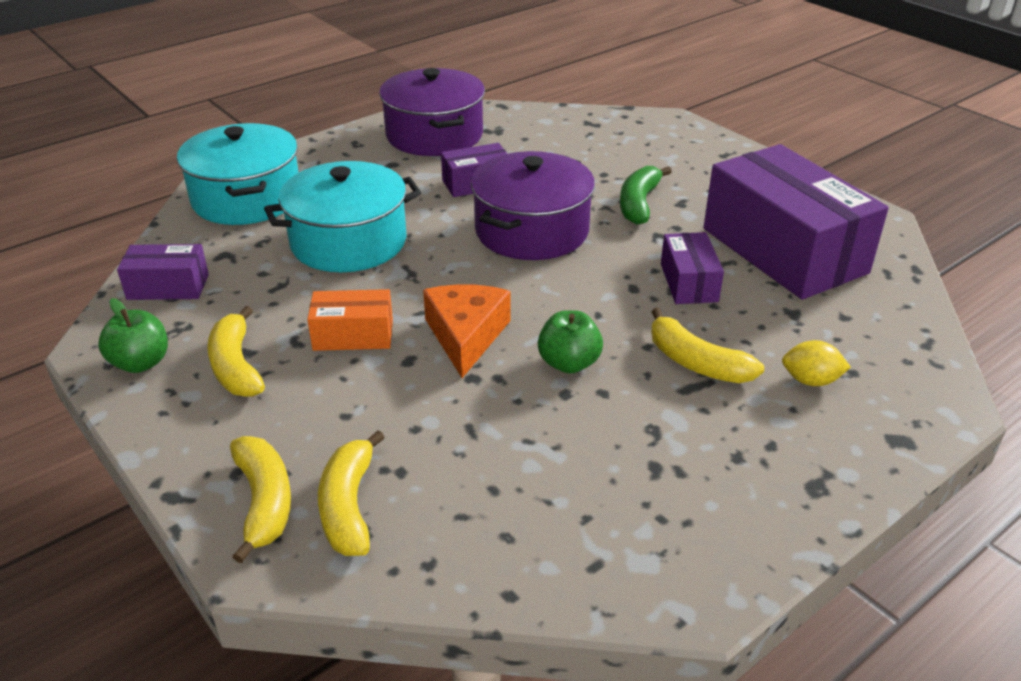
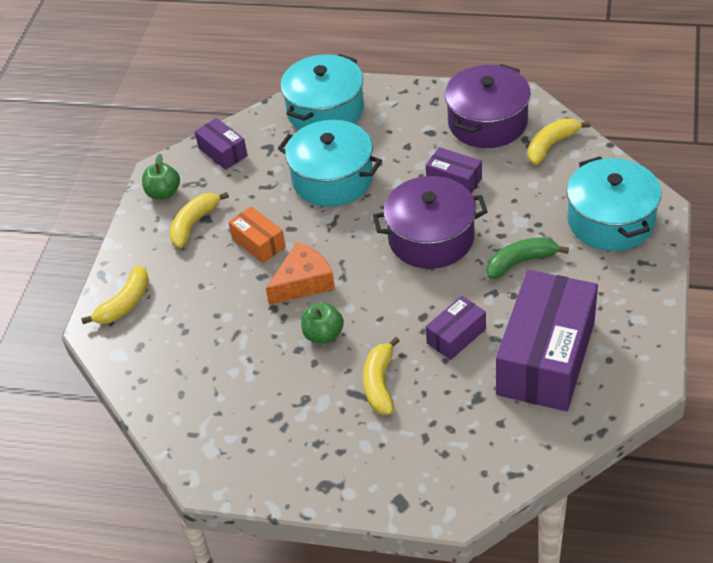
camera: 55 degrees right, 10 degrees up
(349, 506) = (148, 331): yellow banana -> yellow banana (551, 145)
(653, 144) = (611, 221): none -> turquoise pot
(810, 381) = (415, 439): yellow lemon -> none

